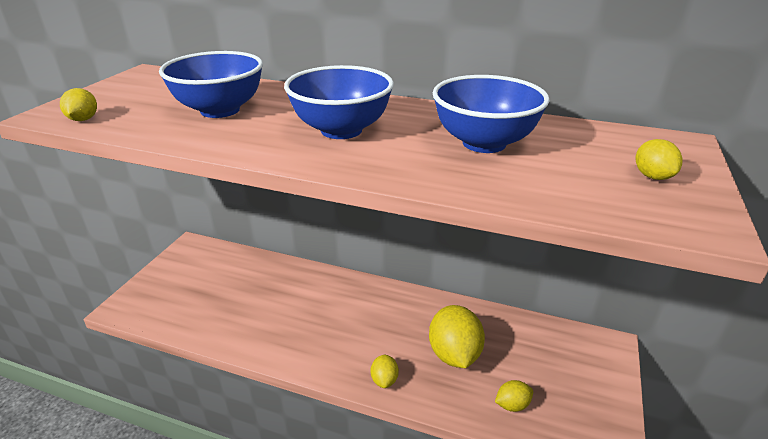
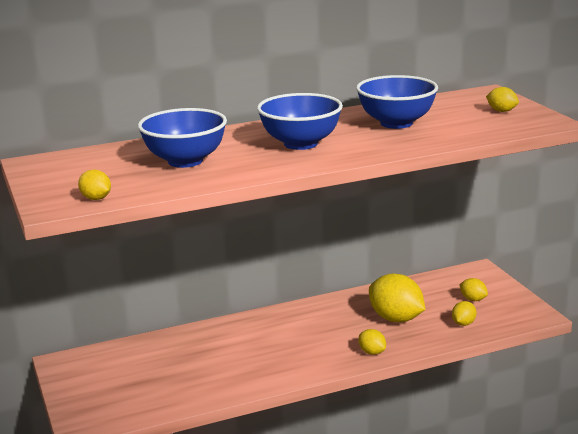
camera: 40 degrees left, 10 degrees down
(559, 379) = (473, 299): none -> yellow lemon

